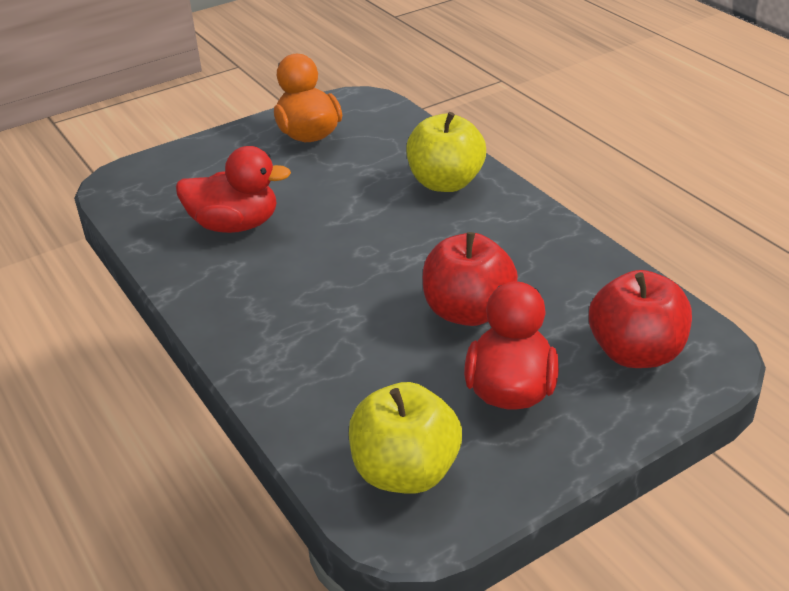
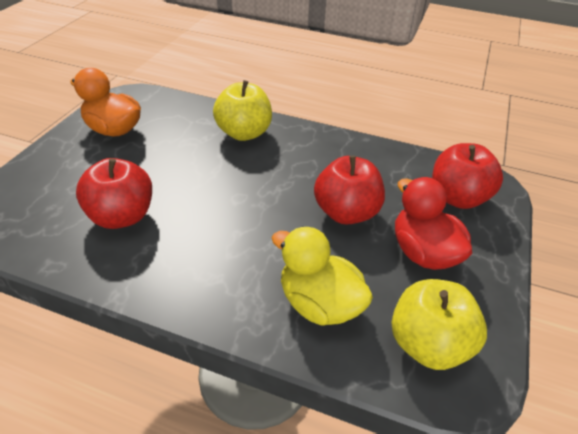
camera: 40 degrees left, 5 degrees up
(235, 225) = (122, 216): red duck -> red apple
(336, 383) = (319, 304): none -> yellow duck

